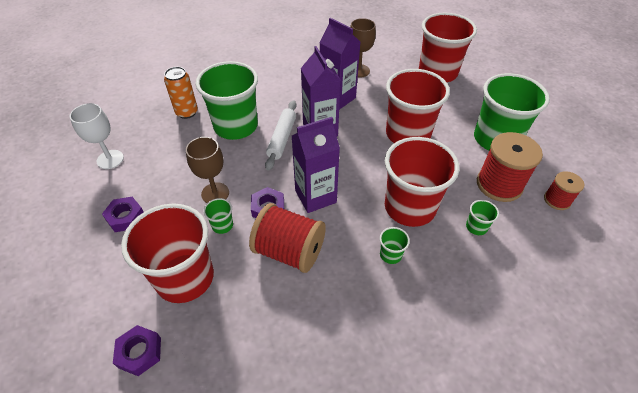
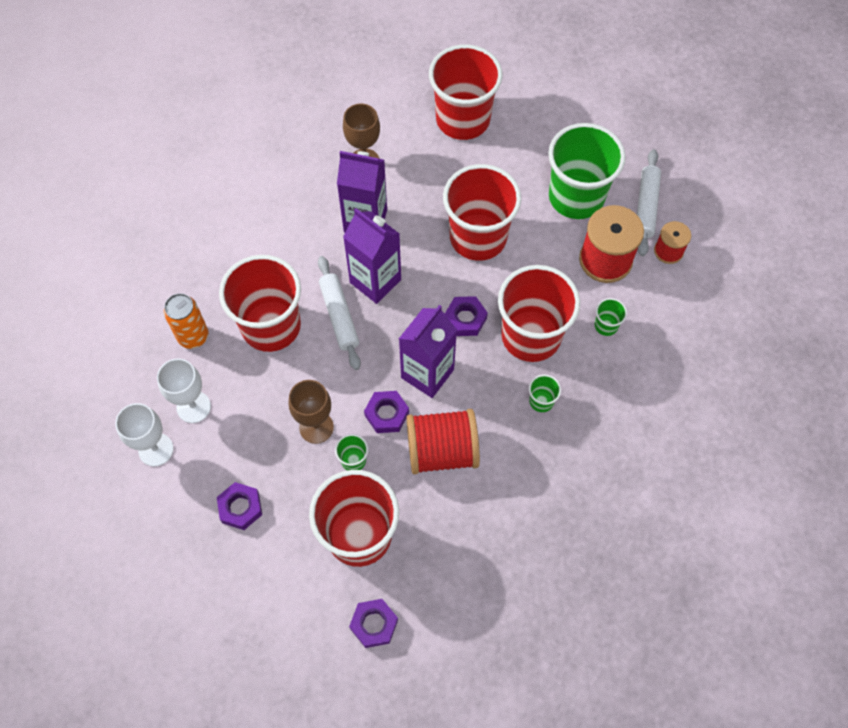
camera: 30 degrees left, 15 degrees up
(153, 147) = (193, 407): none -> white goblet
(236, 126) = (271, 326): green cup -> red cup
(366, 176) = (465, 319): none -> purple nut
(550, 165) = (646, 206): none -> white rolling pin

